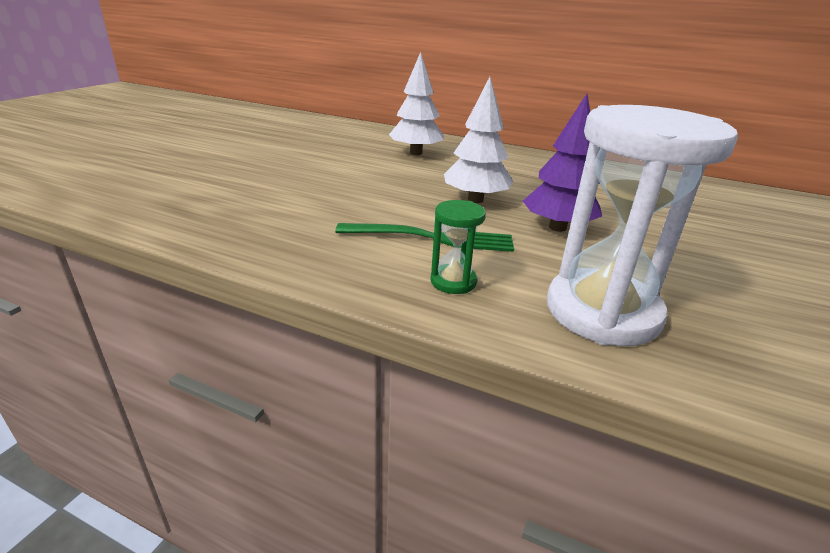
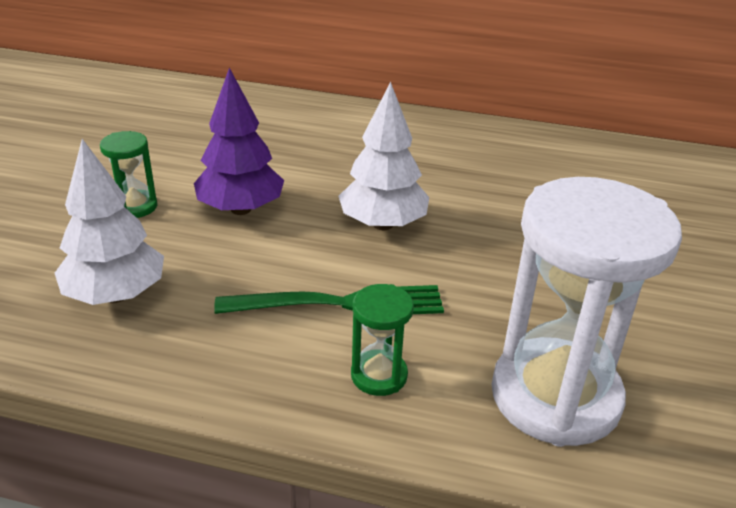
camera: 10 degrees left, 5 degrees up
(299, 175) = (135, 207): none -> green hourglass
(416, 153) = (287, 139): white tree -> white tree (116, 295)
(557, 227) = (491, 262): purple tree -> purple tree (241, 209)

